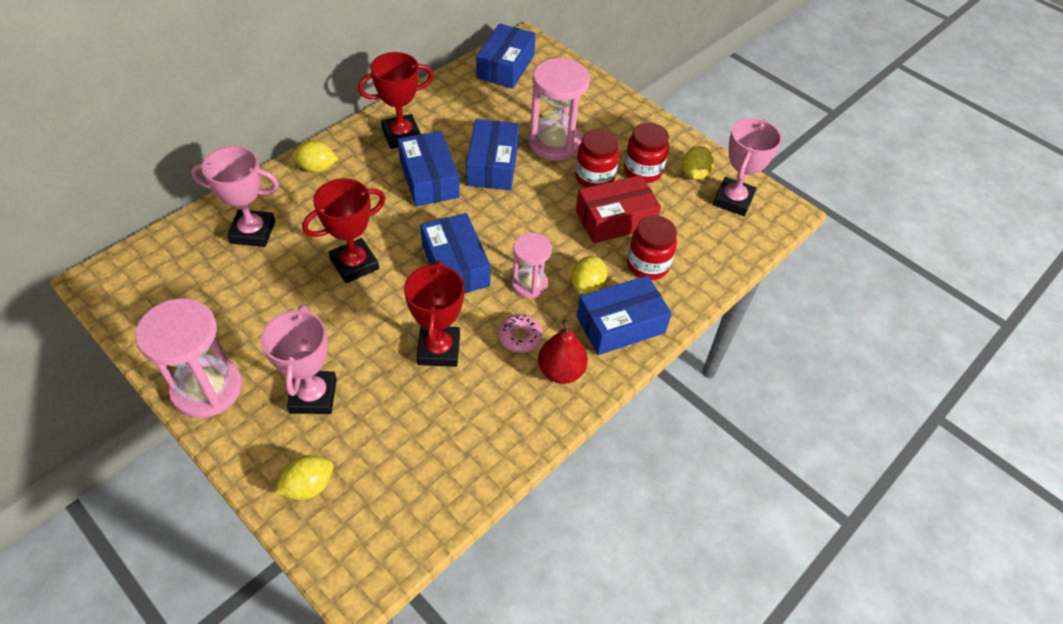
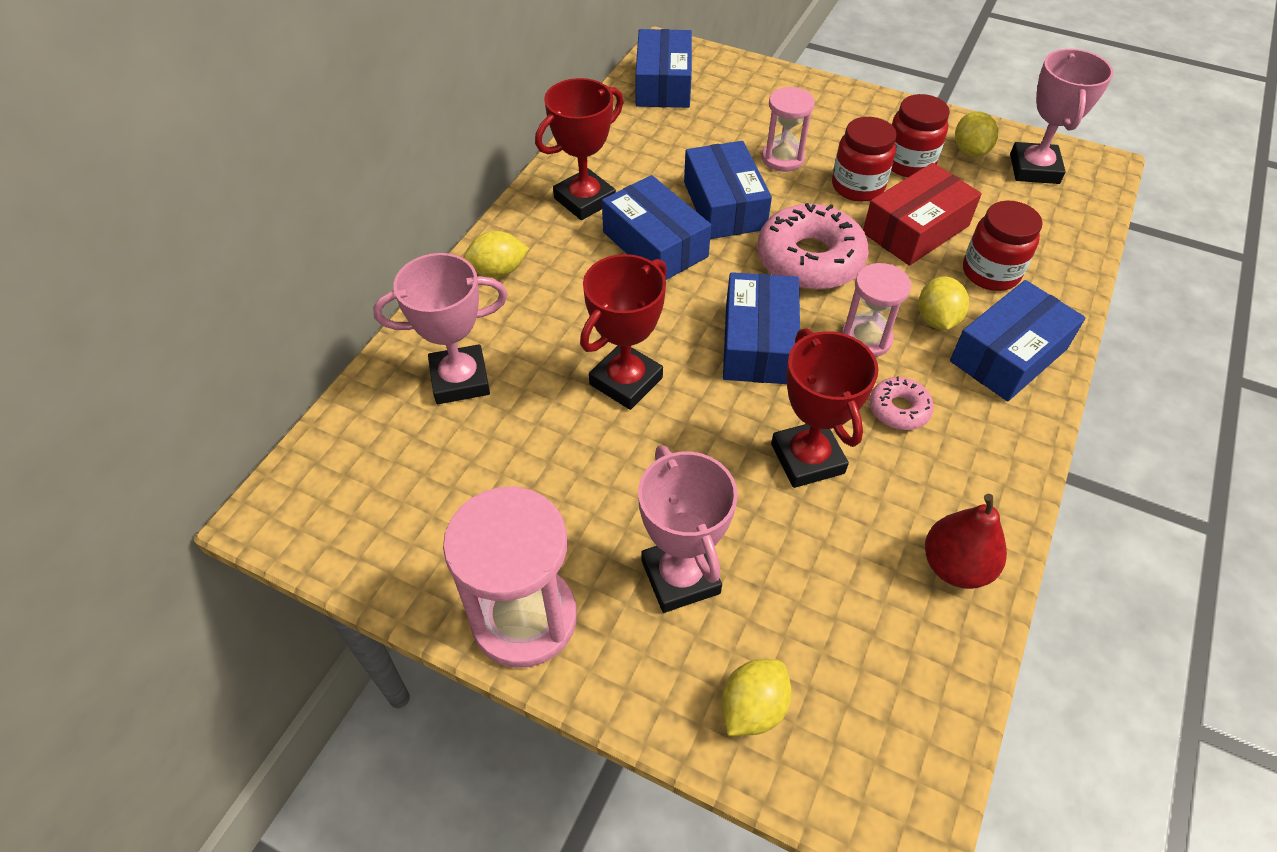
camera: 15 degrees left, 0 degrees up
(455, 265) = (758, 343): blue box -> blue box turned 45 degrees clockwise
(526, 219) = (809, 259): none -> pink donut
(554, 143) = (782, 158): pink hourglass -> pink hourglass, size x0.60
(561, 371) = (977, 436): red pear -> red pear (955, 566)

